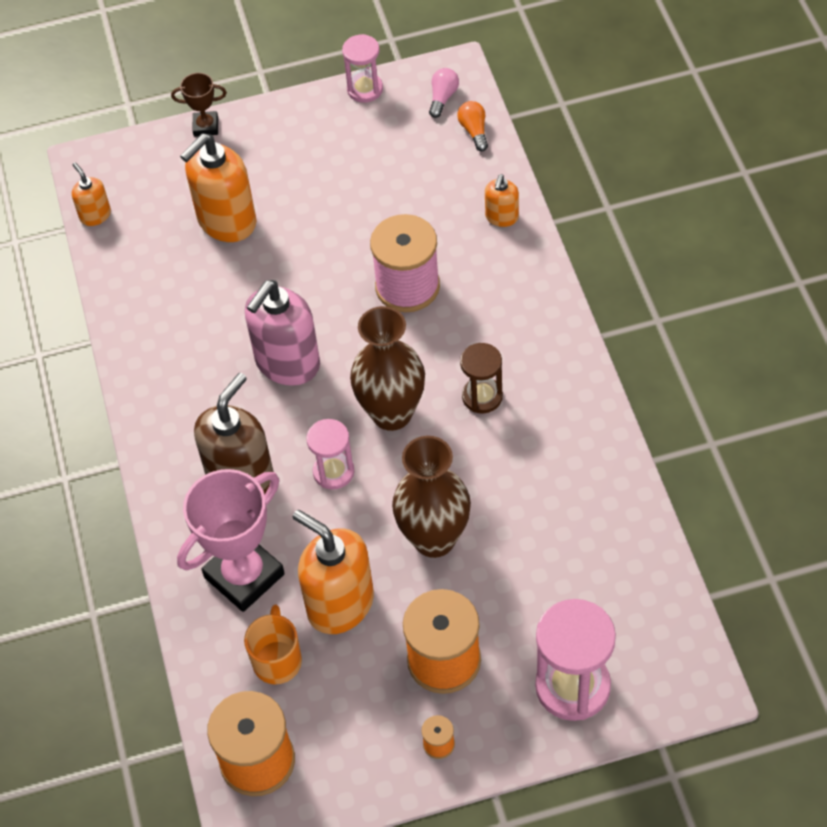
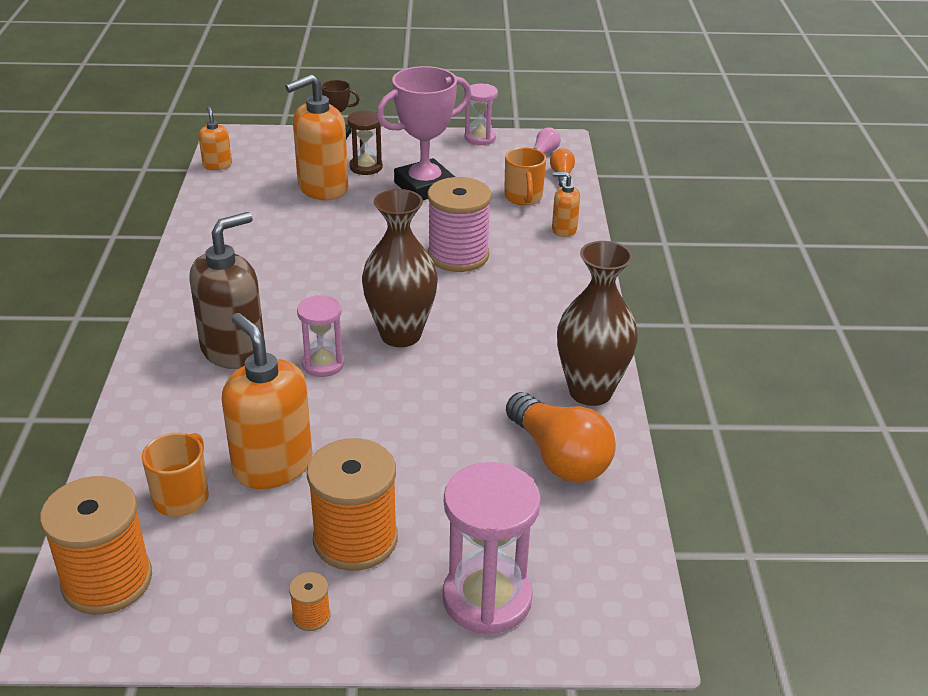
camera: 10 degrees right, 20 degrees down
(244, 575) = (191, 421): pink trophy -> pink trophy (424, 187)
(287, 363) = (323, 282): pink soap dispenser -> none
(434, 539) = (395, 435): brown vase -> brown vase (590, 391)
(444, 178) = (523, 197): none -> orange mug
(482, 396) = (493, 341): brown hourglass -> brown hourglass (366, 167)
(501, 217) = (564, 229): orange soap dispenser -> orange soap dispenser turned 75 degrees clockwise
(586, 521) = (559, 457): none -> orange light bulb

